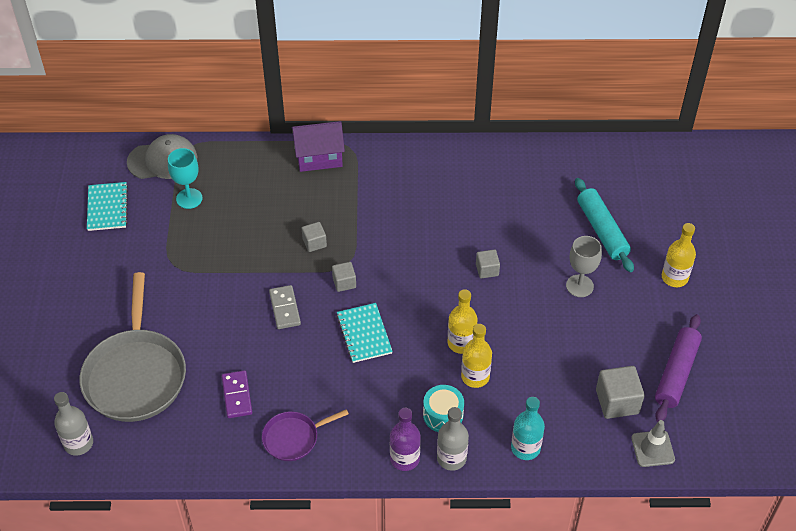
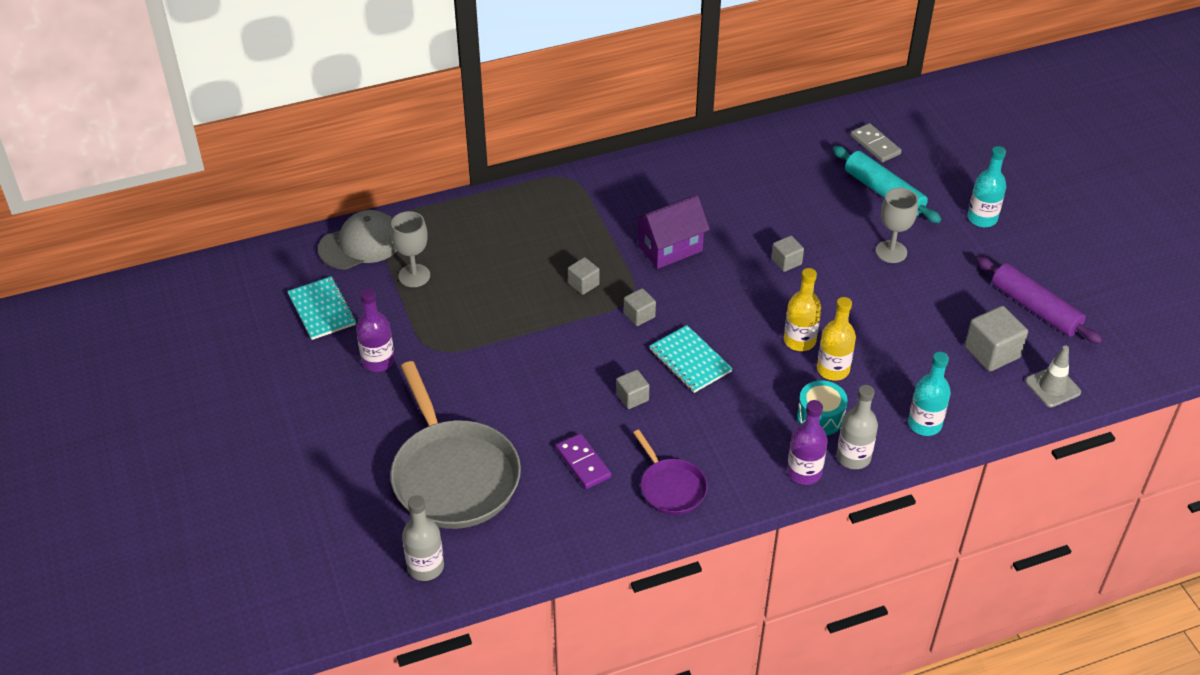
camera: 20 degrees left, 5 degrees down
(127, 263) = (378, 361): none -> purple bottle
(189, 198) = (414, 276): turquoise goblet -> grey goblet
(285, 308) = (587, 359): grey domino -> grey domino (875, 145)
(293, 438) = (671, 488): purple pan -> purple pan turned 75 degrees counterclockwise
(303, 351) = (632, 397): none -> grey cube
(319, 157) = (540, 197): purple house -> purple house (670, 248)
(674, 277) = (982, 218): yellow bottle -> turquoise bottle
(676, 373) = (1035, 308): purple rolling pin -> purple rolling pin turned 45 degrees counterclockwise

